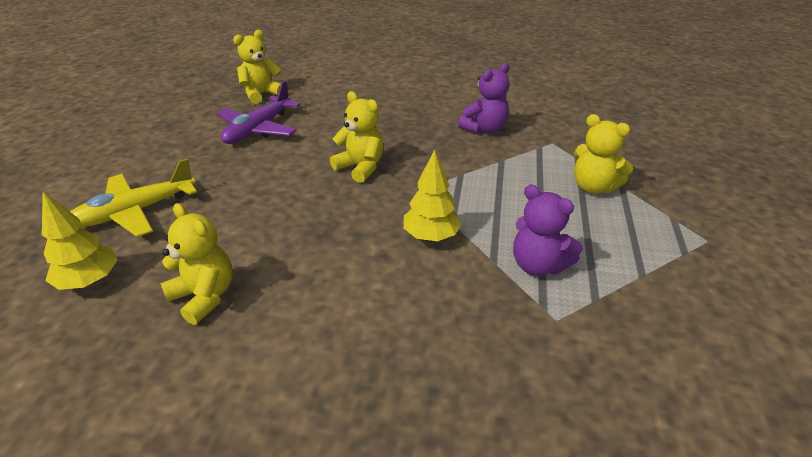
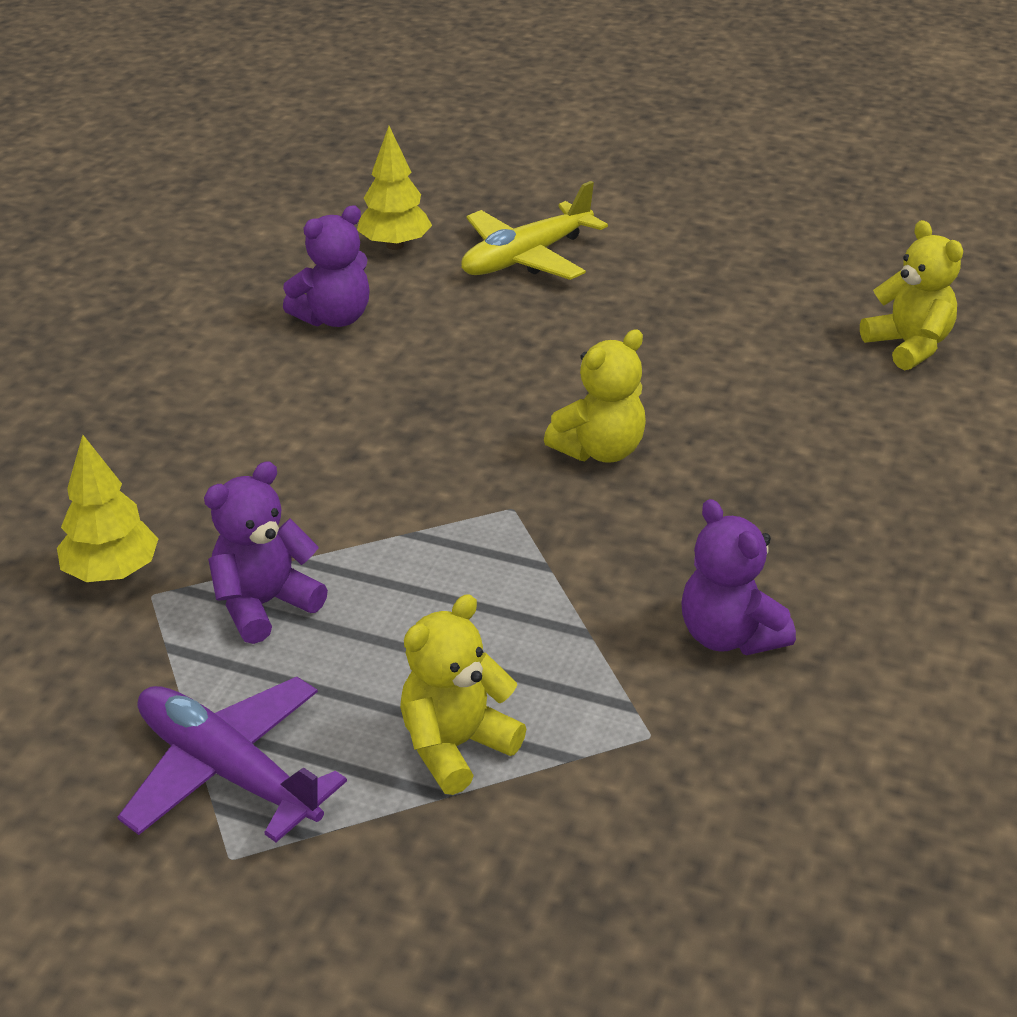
camera: 100 degrees right, 0 degrees up
(135, 212) = (526, 258): yellow plane -> yellow plane turned 105 degrees counterclockwise
(204, 296) = (334, 318): yellow teddy bear -> purple teddy bear
(258, 129) = (755, 345): purple plane -> purple plane (227, 770)
(431, 236) = (379, 504): yellow tree -> yellow tree (112, 572)

